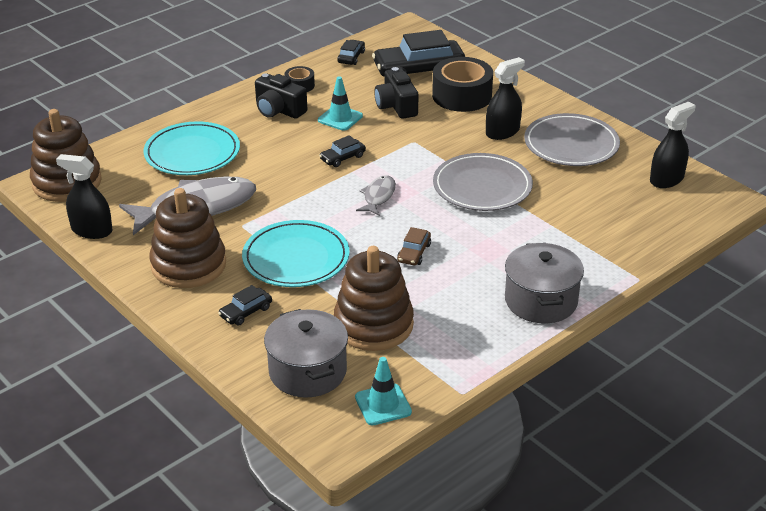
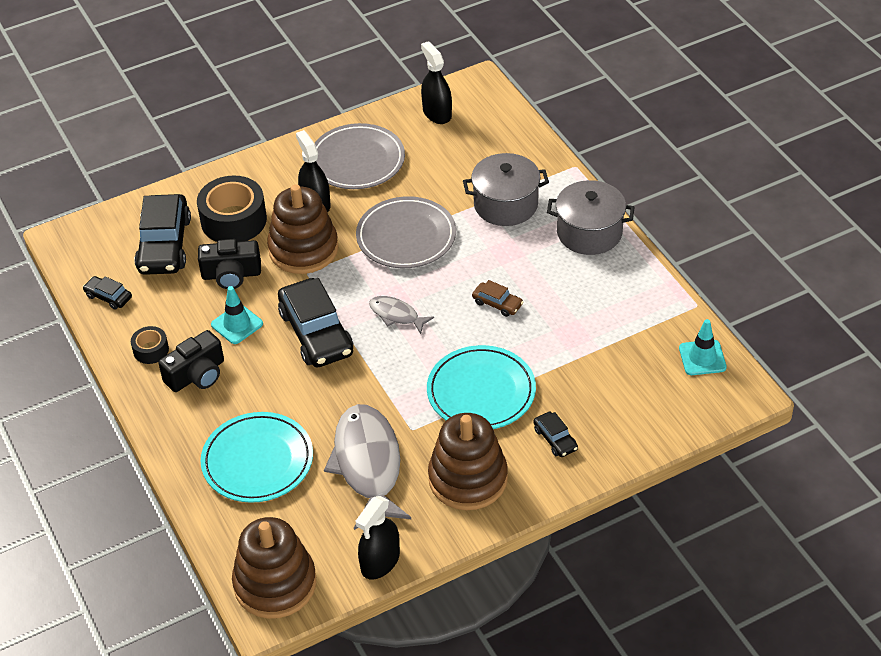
camera: 75 degrees left, 10 degrees up
(307, 371) = (650, 403): grey pot -> grey pot (505, 204)
(342, 158) = (316, 333): black car -> black car, size x2.13
(373, 325) = (596, 348): brown stacking toy -> brown stacking toy (303, 249)

